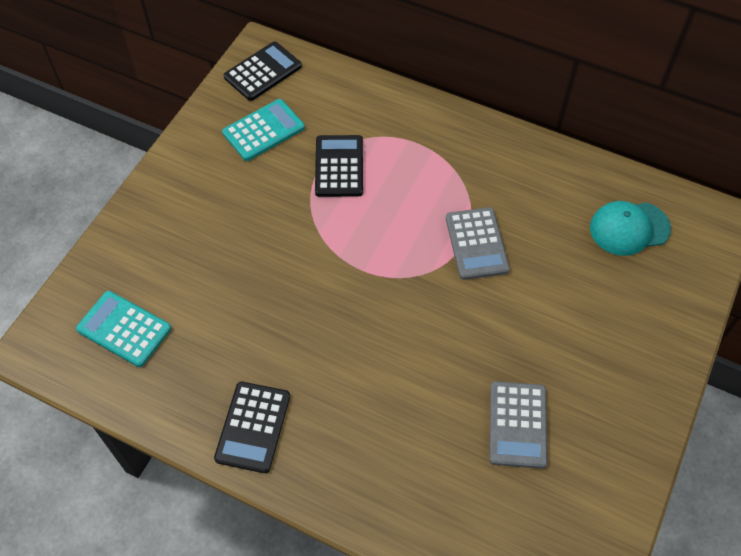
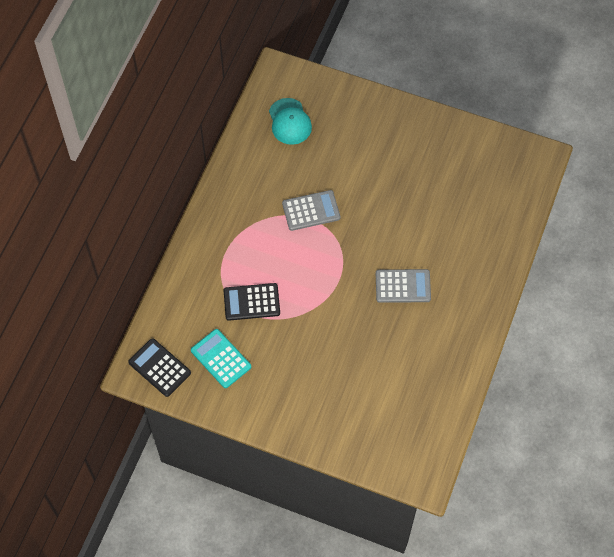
camera: 95 degrees left, 5 degrees up
(124, 329) = (403, 424): turquoise calculator -> none
(253, 427) = (461, 332): black calculator -> none
(518, 424) = (438, 186): grey calculator -> grey calculator (403, 286)

